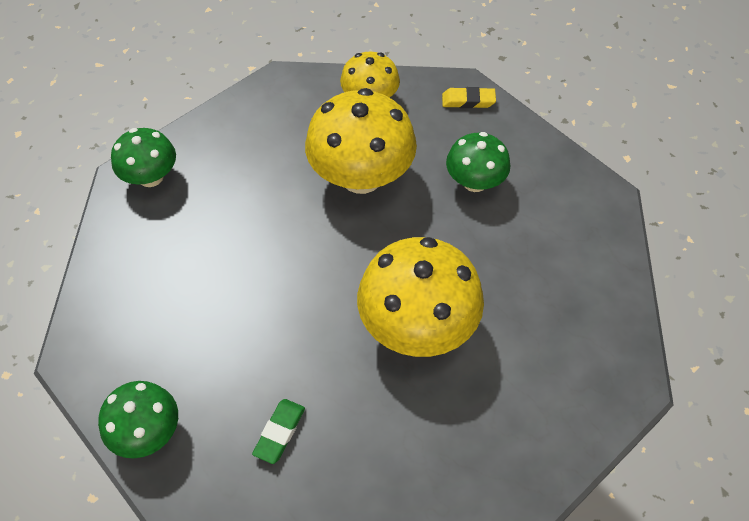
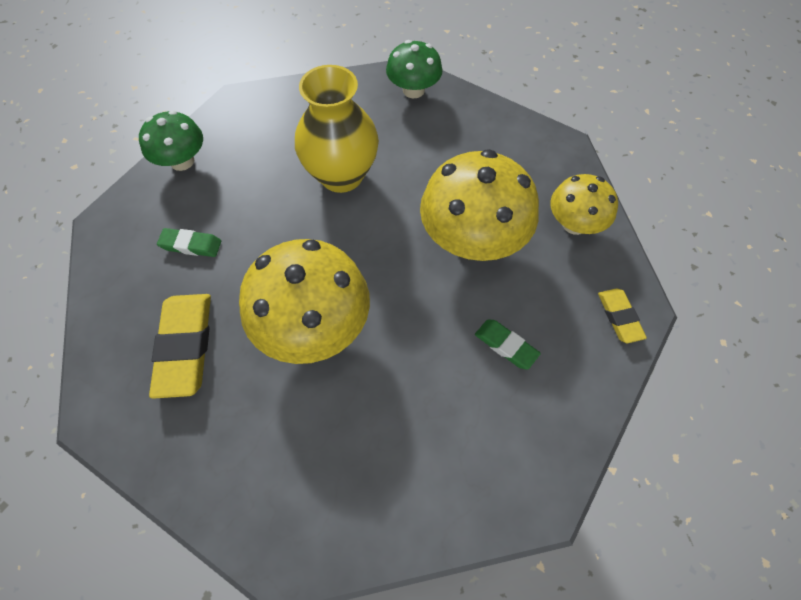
camera: 75 degrees right, 5 degrees up
(240, 267) = (341, 175): none -> yellow vase
(408, 450) = (185, 346): none -> yellow eraser
(475, 182) = (506, 346): green mushroom -> green eraser

